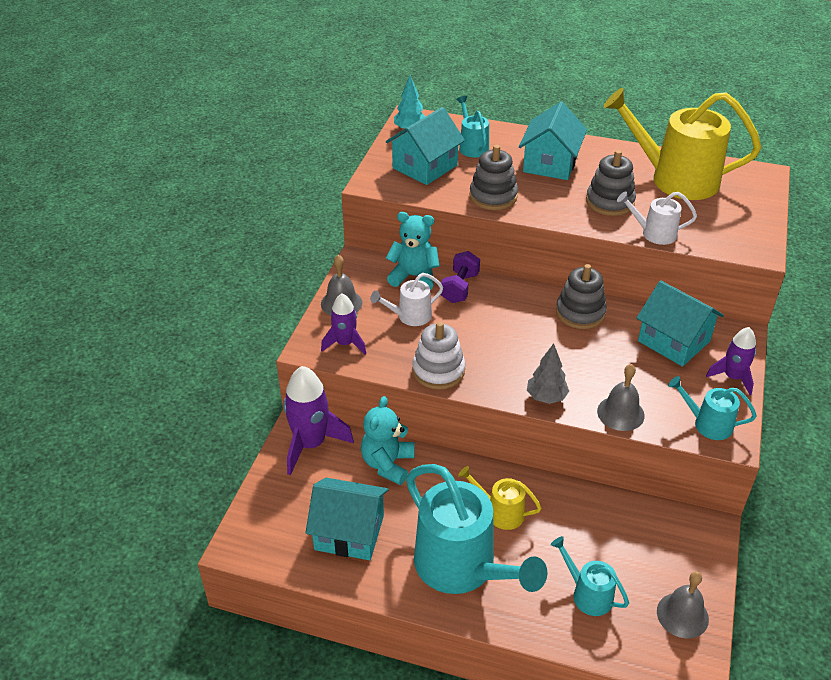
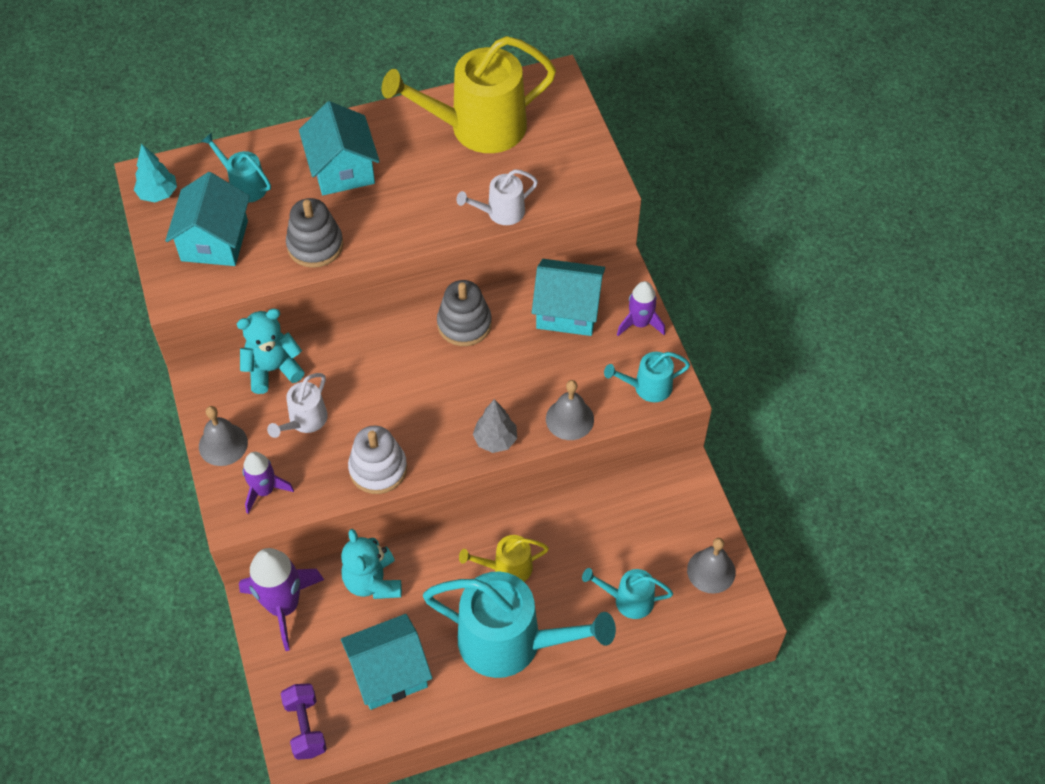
camera: 35 degrees left, 15 degrees up
(459, 288) = (329, 358): purple dumbbell -> purple dumbbell (305, 727)
(610, 202) = (434, 192): grey stacking toy -> none

